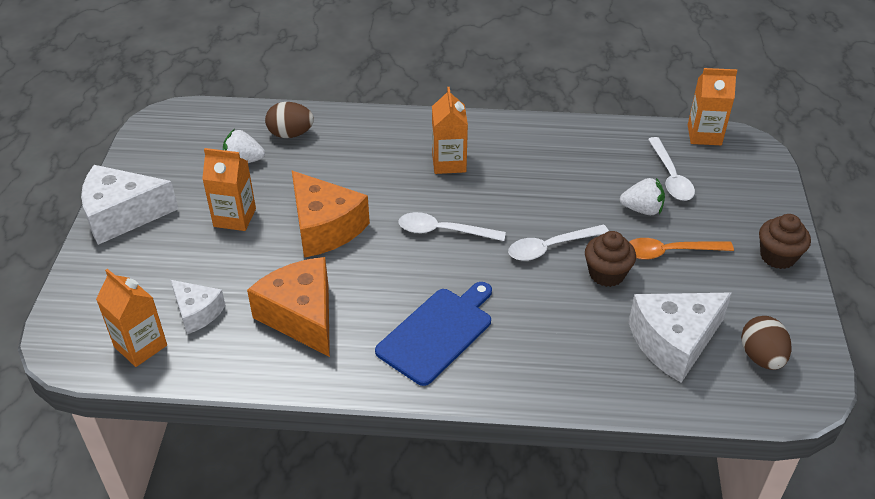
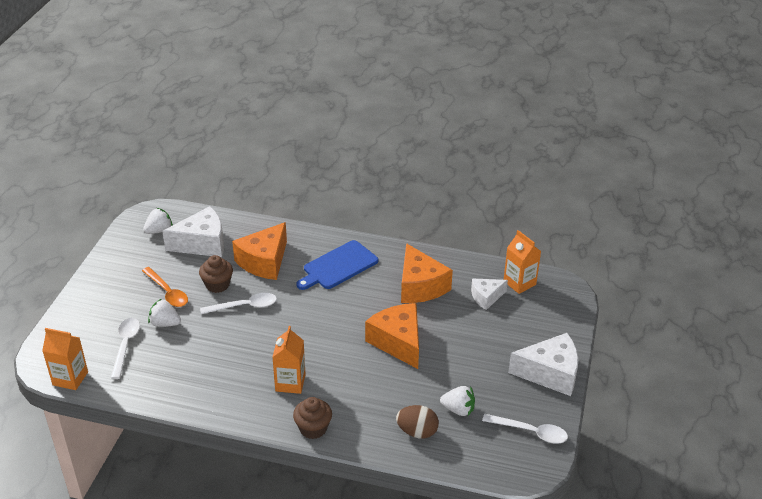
camera: 170 degrees left, 5 degrees down
(197, 312) = (486, 297): white cheese -> white cheese turned 75 degrees counterclockwise
(234, 217) = (464, 359): orange carton -> none
(443, 231) = (313, 328): white spoon -> white spoon (530, 432)
(557, 323) = (264, 262): none -> orange cheese
(669, 252) = (167, 292): orange spoon -> orange spoon turned 45 degrees clockwise
(761, 357) = (159, 230): brown egg -> white strawberry
(777, 256) = (100, 280): brown cupcake -> brown cupcake (313, 428)

